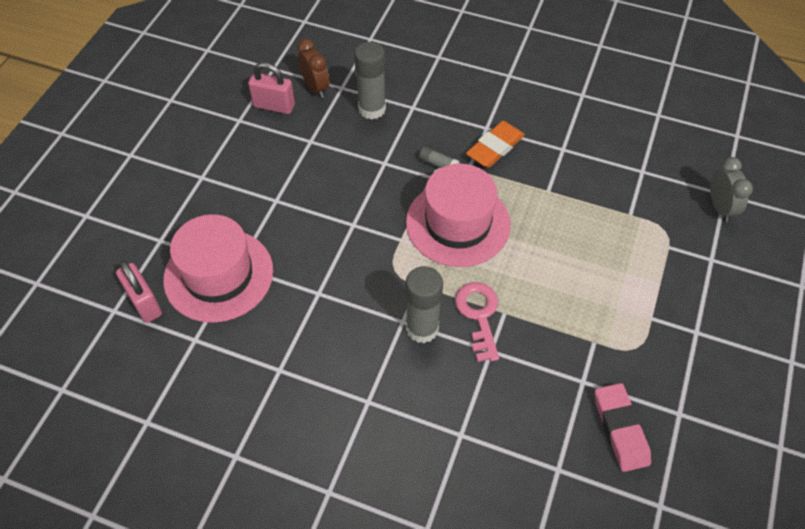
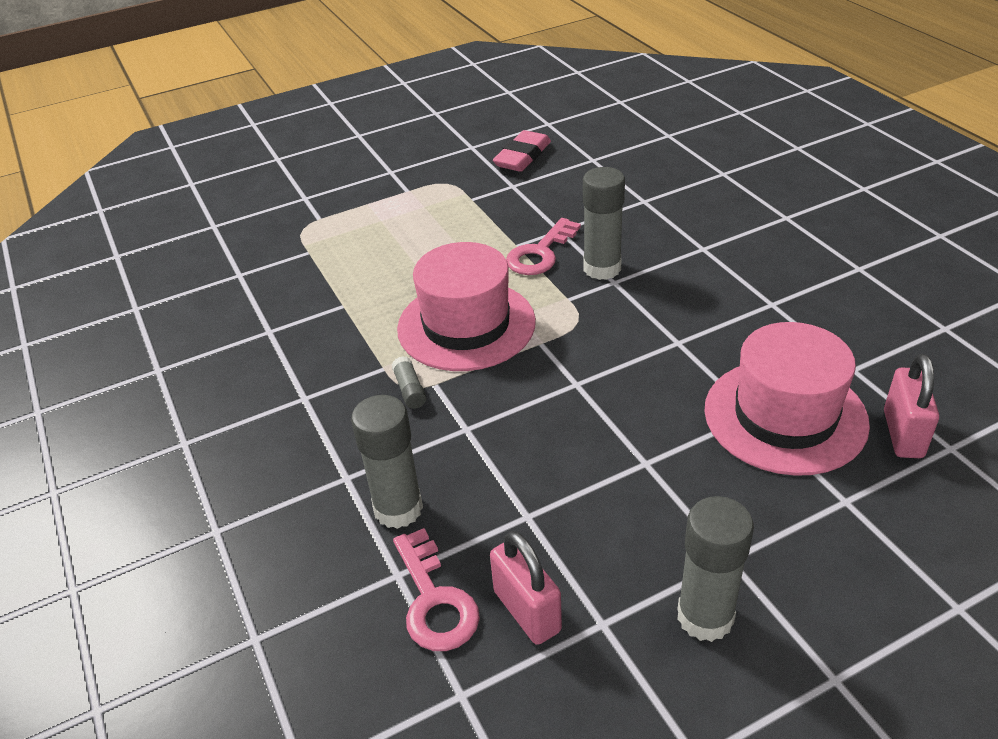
camera: 135 degrees left, 15 degrees down
(197, 146) = (705, 617): none -> grey glue stick
(315, 88) = (434, 600): brown clock -> pink key
(495, 148) = (329, 371): orange eraser -> none
(720, 208) = (236, 220): grey clock -> none

